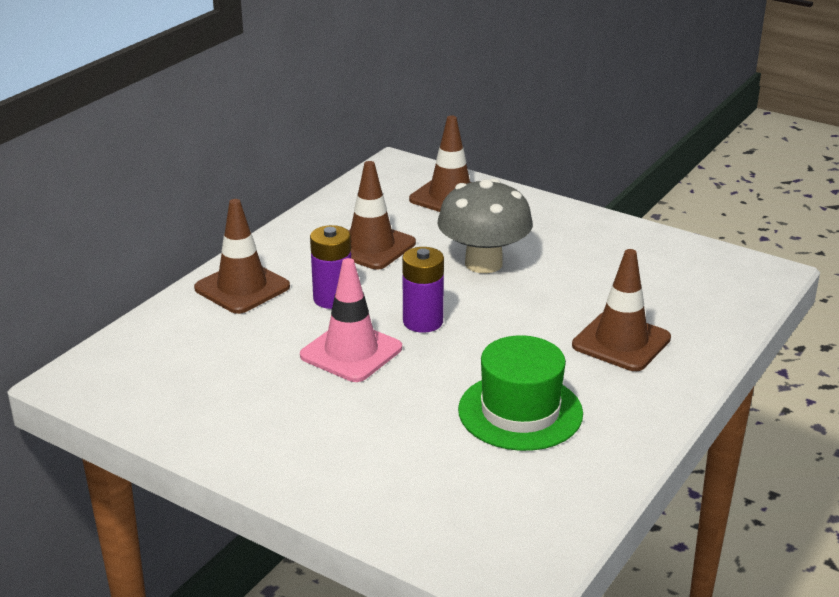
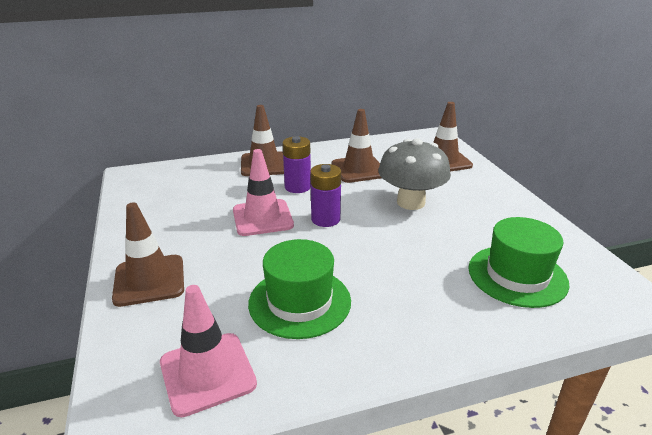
camera: 40 degrees right, 0 degrees up
(532, 507) = (207, 373): none -> pink traffic cone
(621, 342) = (436, 291): brown traffic cone -> brown traffic cone (149, 280)
(666, 295) = (517, 275): none -> green hat

